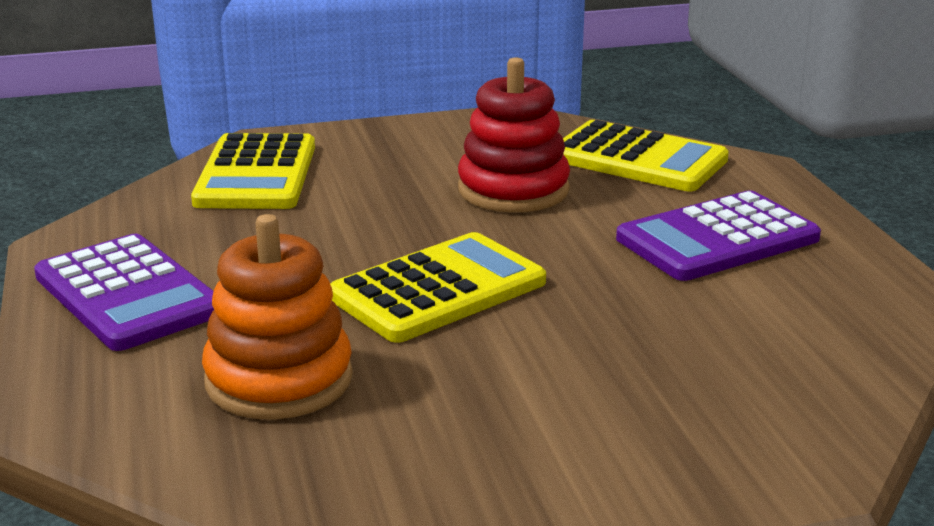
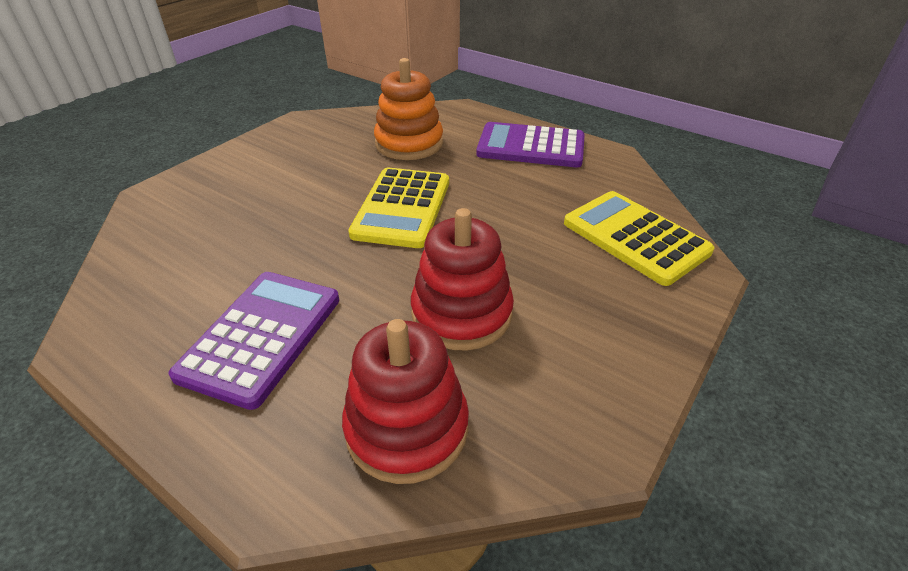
camera: 140 degrees right, 15 degrees up
(638, 159) = (407, 428): yellow calculator -> red stacking toy

